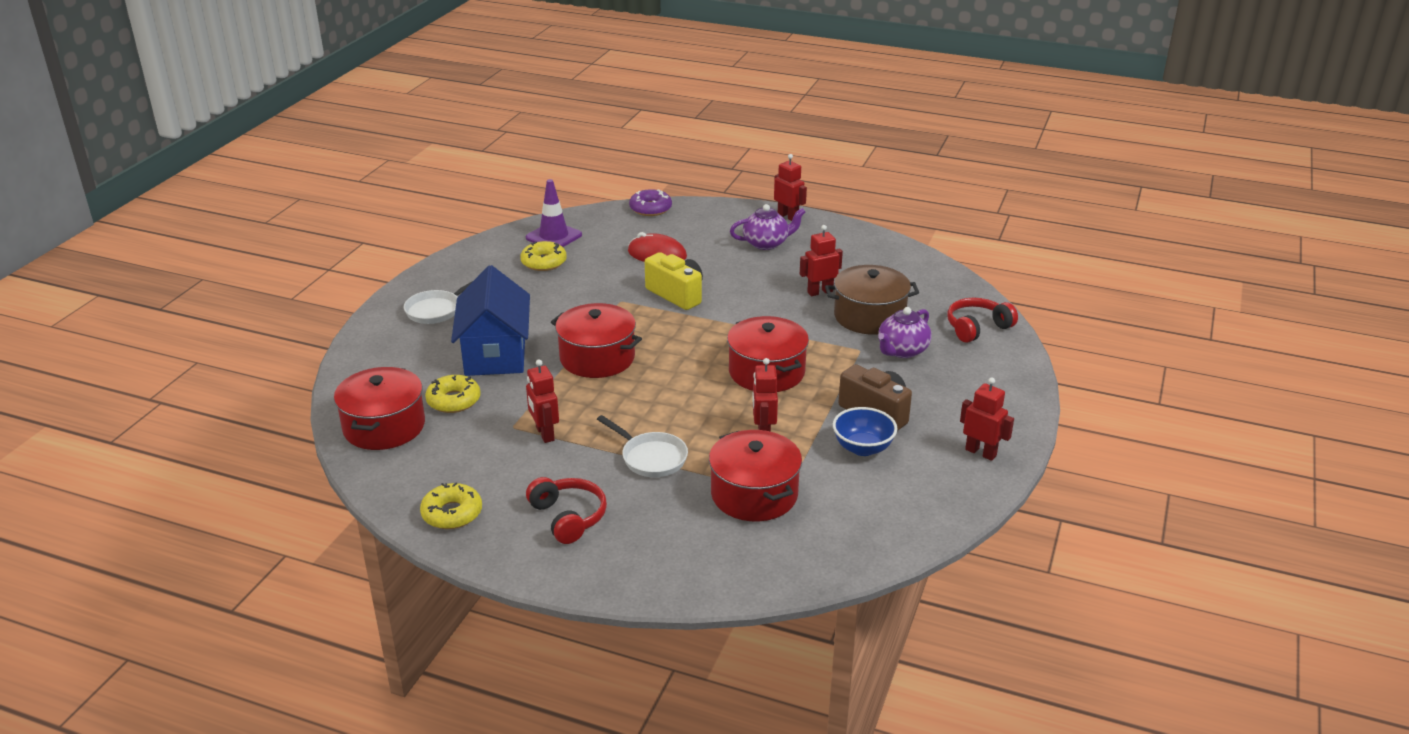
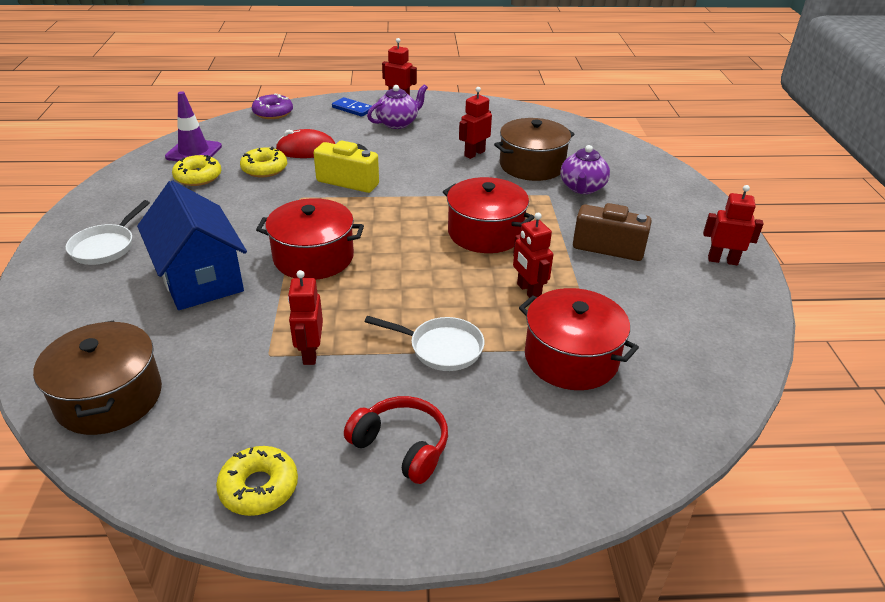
camera: 25 degrees left, 5 degrees up
(384, 426) = (109, 397): red pot -> brown pot
(453, 400) = (181, 342): yellow donut -> yellow donut (264, 169)
(544, 434) = (310, 353): red robot -> red robot turned 45 degrees clockwise
(731, 219) = (352, 109): none -> blue domino
(863, 448) = (626, 282): blue bowl -> none
(977, 328) = (622, 157): red headphones -> none

